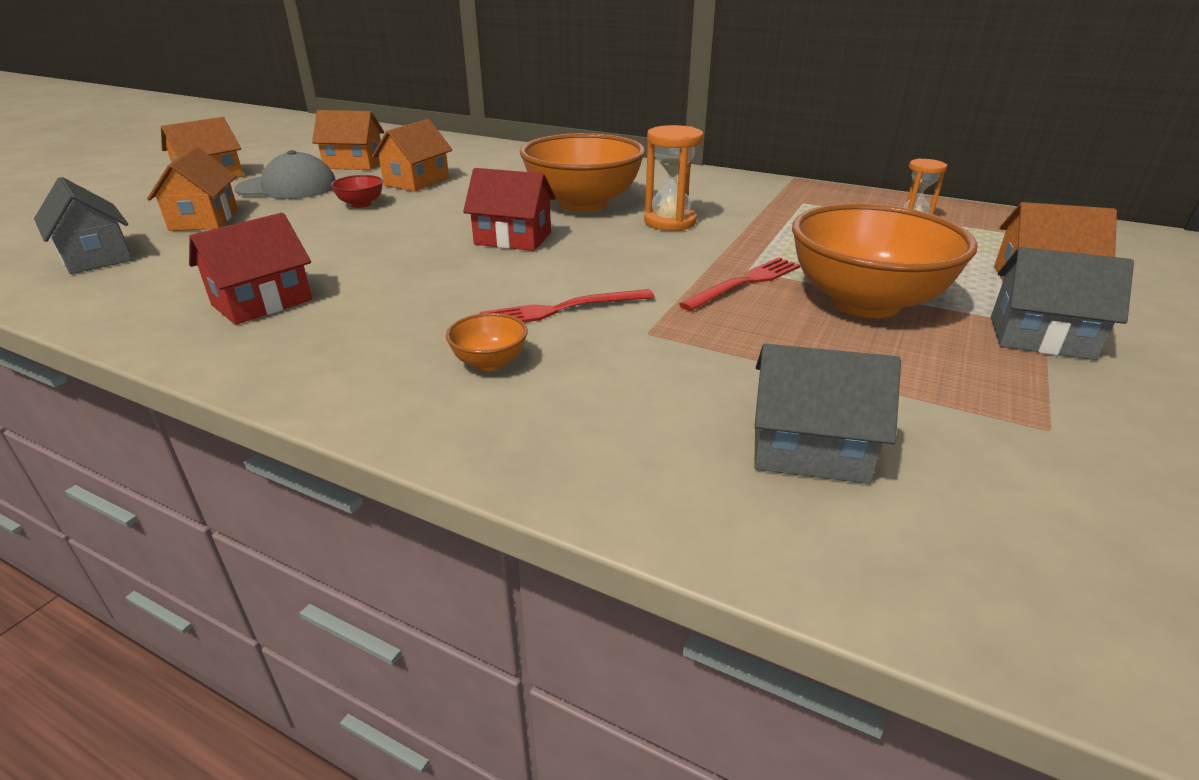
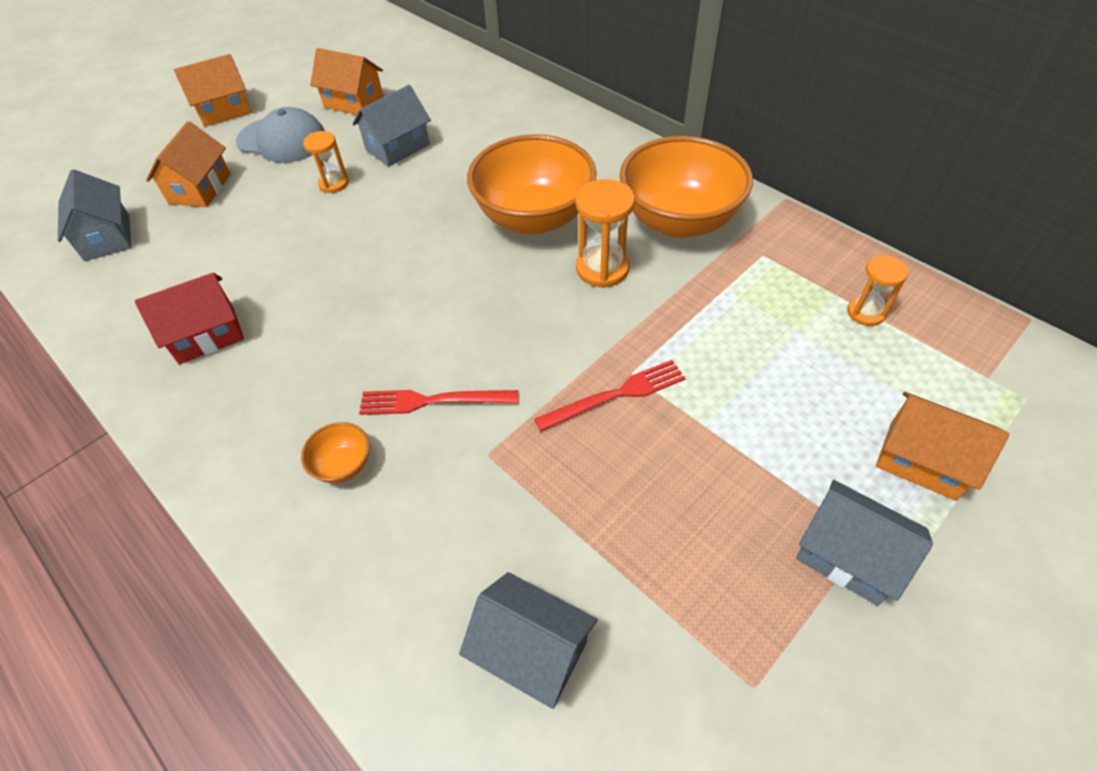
camera: 20 degrees right, 20 degrees up
(361, 204) = (334, 183): red bowl -> orange hourglass
(417, 182) = (397, 147): orange house -> grey house
(513, 238) = (441, 272): red house -> none
(865, 302) = (711, 455): orange bowl -> orange bowl (679, 221)

